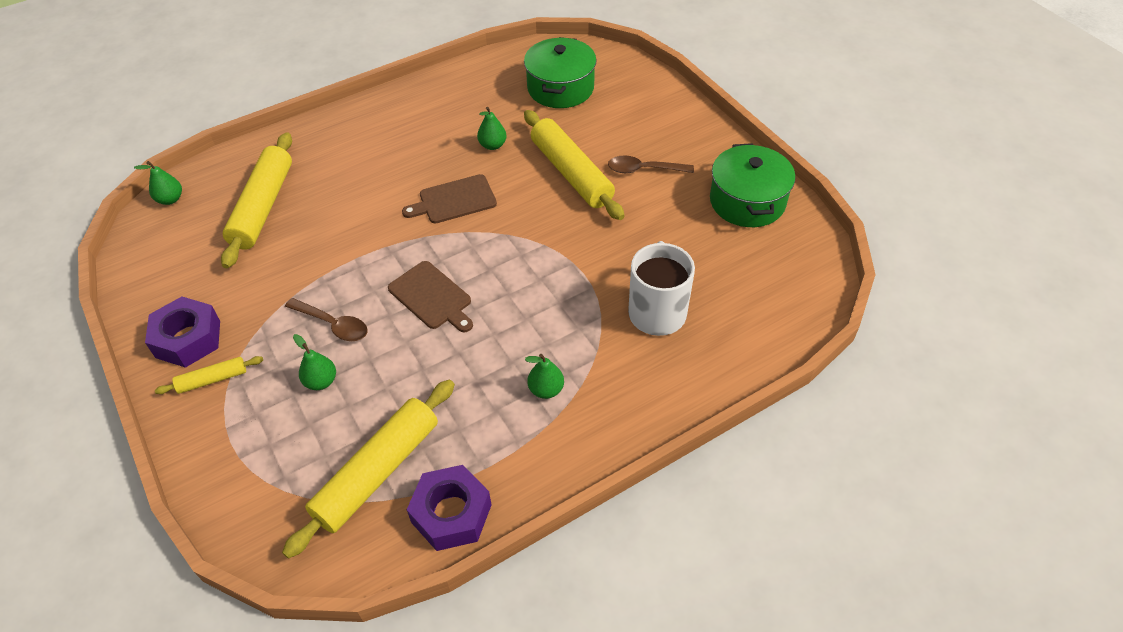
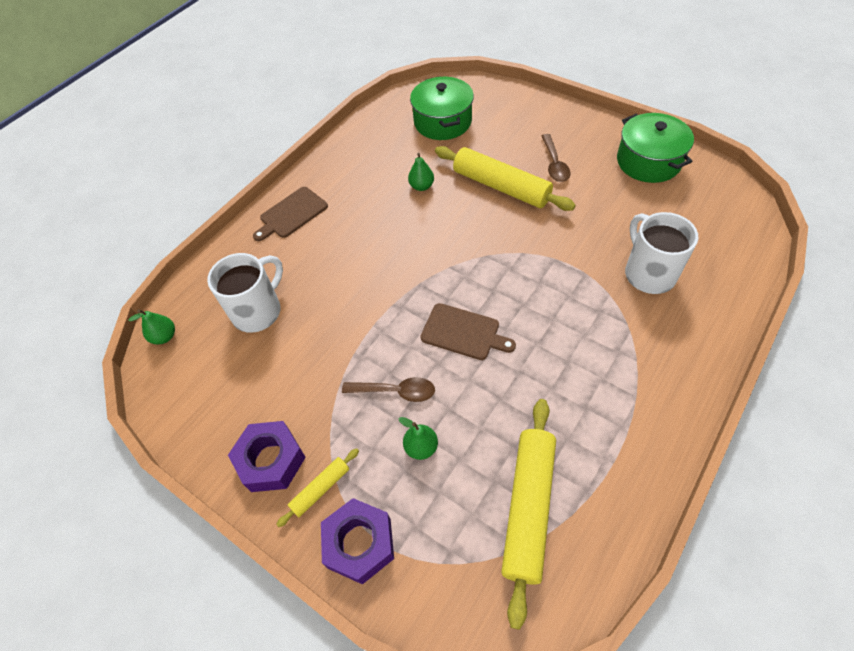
camera: 20 degrees left, 5 degrees up
(263, 207) = (258, 311): yellow rolling pin -> white mug
(451, 513) = (616, 515): purple nut -> purple nut (360, 543)
(454, 200) = (423, 243): brown cutting board -> brown cutting board (292, 214)
(546, 389) = (612, 373): green pear -> none
(643, 169) = (554, 164): brown spoon -> brown spoon turned 75 degrees counterclockwise

